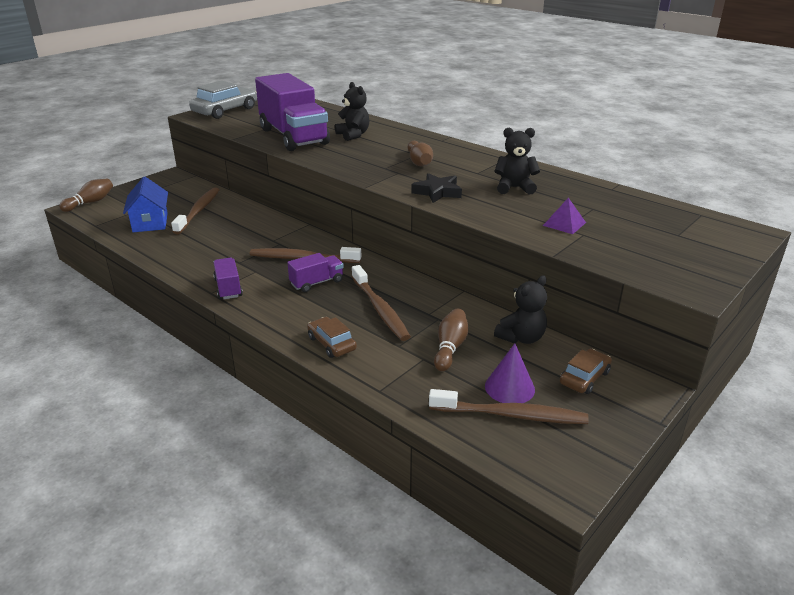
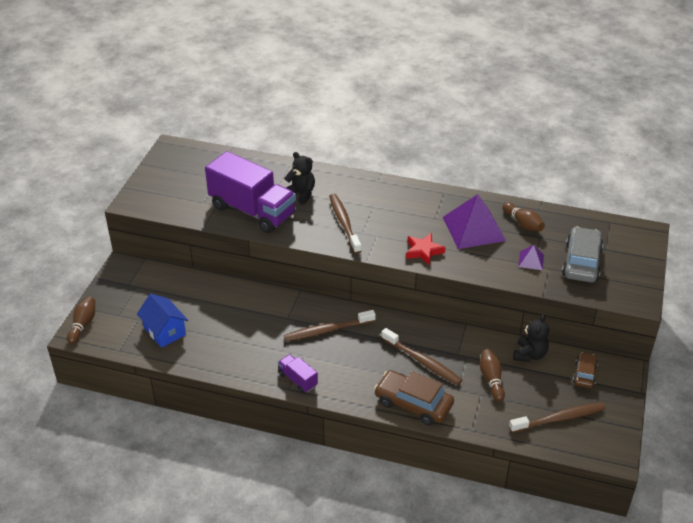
camera: 25 degrees left, 10 degrees up
(198, 211) = (193, 304): brown toothbrush -> brown toothbrush (344, 223)
(225, 110) = (152, 187): grey car -> grey car (581, 262)
(317, 282) = (358, 351): purple truck -> none
(331, 343) = (413, 403): brown car -> brown car, size x1.74
(419, 162) = (383, 217): brown bowling pin -> brown bowling pin (523, 223)
(437, 192) = (423, 251): black star -> red star
(509, 387) = (546, 398): purple cone -> none
(514, 188) = (473, 229): black teddy bear -> purple pyramid

